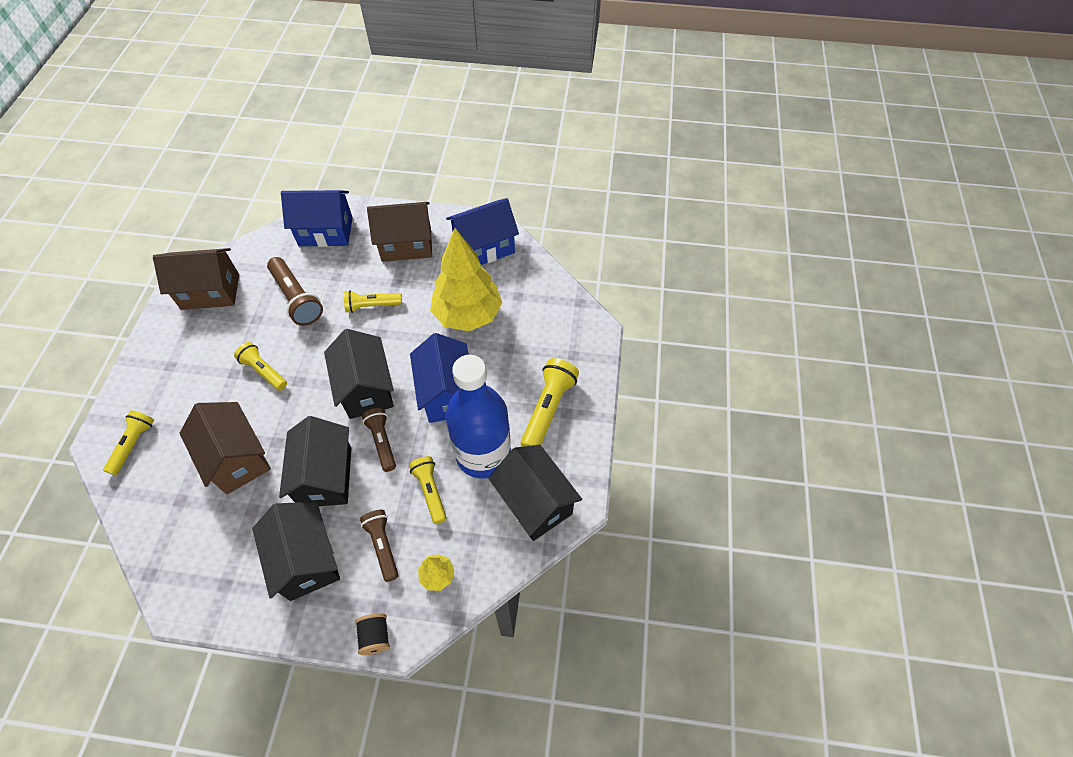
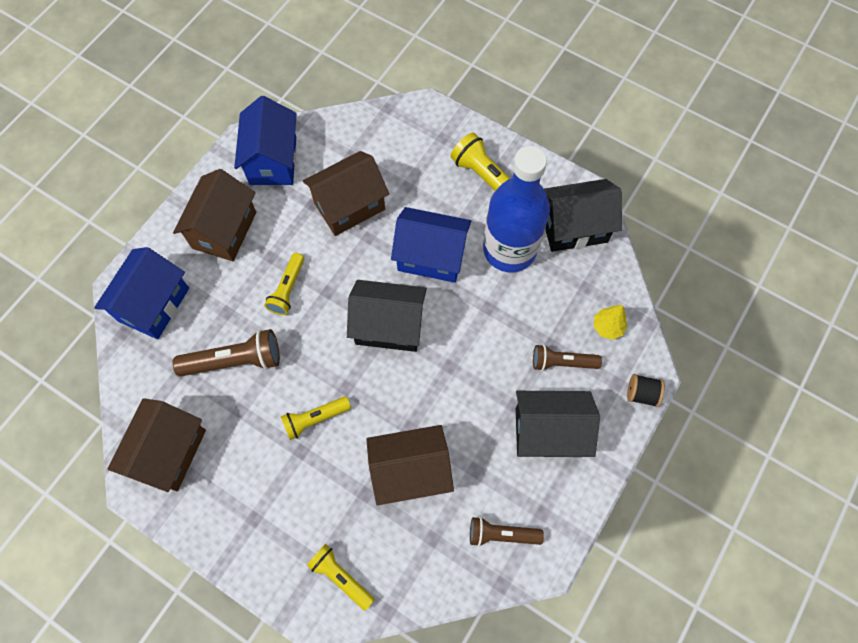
camera: 65 degrees left, 10 degrees up
(326, 476) = (470, 391): black house -> none
(382, 442) = (456, 330): brown flashlight -> brown flashlight (501, 534)
(430, 491) = (526, 306): yellow flashlight -> none
(468, 315) = (349, 206): yellow tree -> brown house

